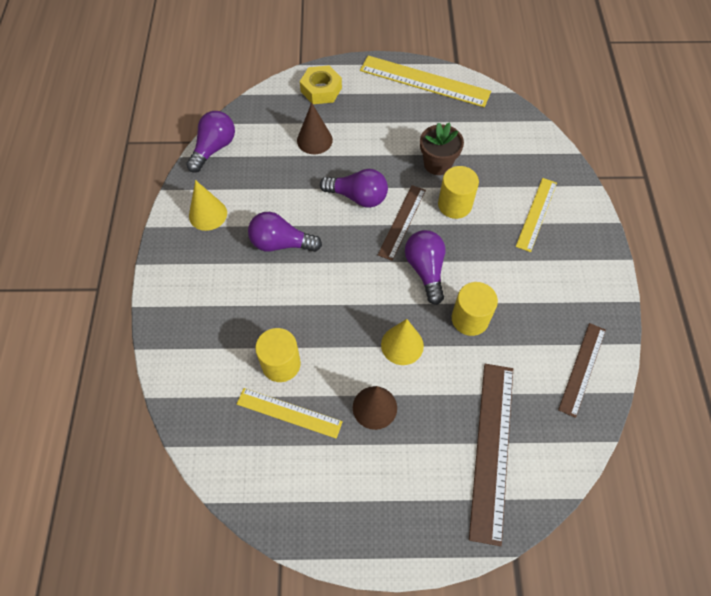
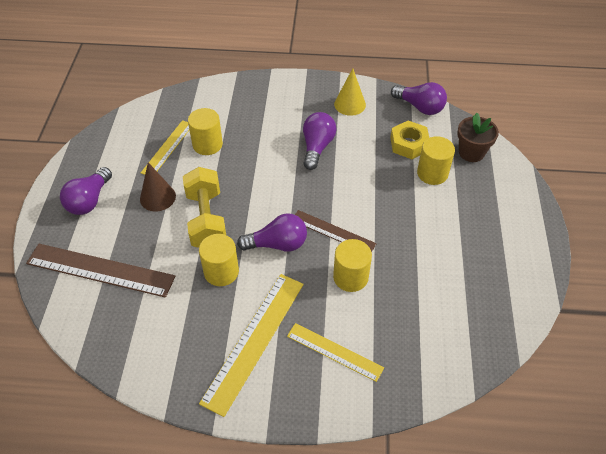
camera: 95 degrees right, 10 degrees down
(314, 140) = (432, 173): brown cone -> yellow cylinder
(321, 90) = (499, 181): yellow nut -> yellow nut (409, 144)
(358, 197) = (363, 201): purple light bulb -> purple light bulb (89, 200)
(402, 345) = (206, 219): yellow cone -> yellow dumbbell
(424, 81) = (524, 271): yellow ruler -> yellow ruler (254, 341)
(437, 164) = (404, 269): brown flower pot -> brown flower pot (471, 152)
(582, 368) = (151, 356): brown ruler -> none

